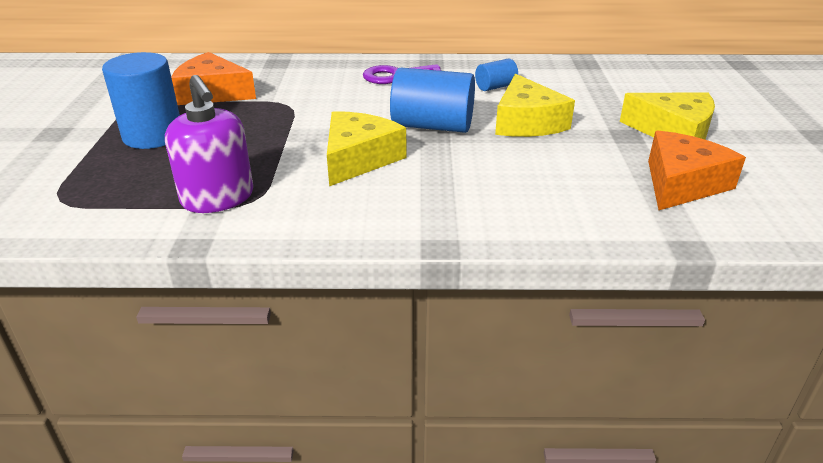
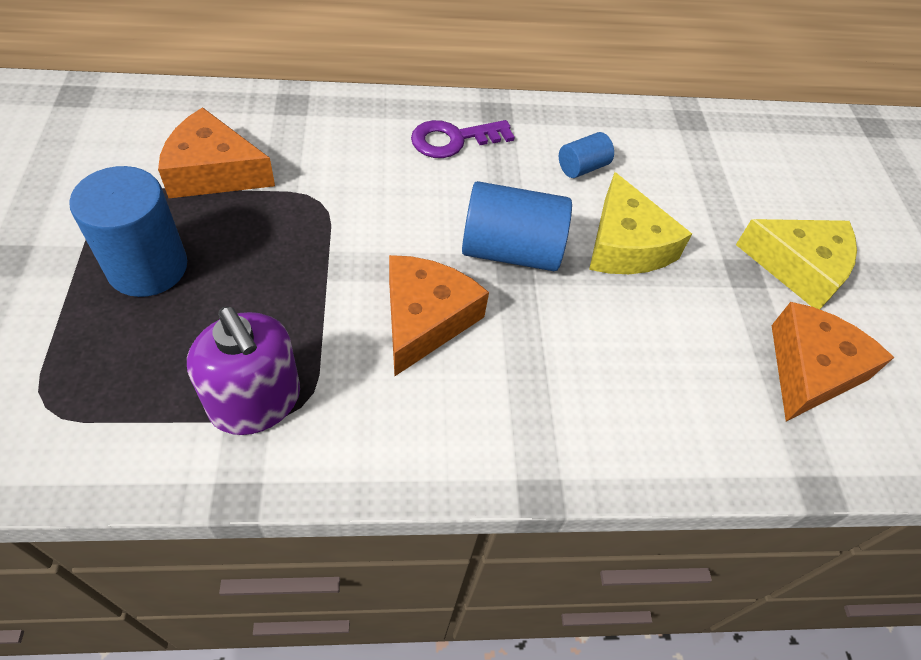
camera: 10 degrees left, 20 degrees up
(358, 159) = (425, 319): yellow cheese -> orange cheese

